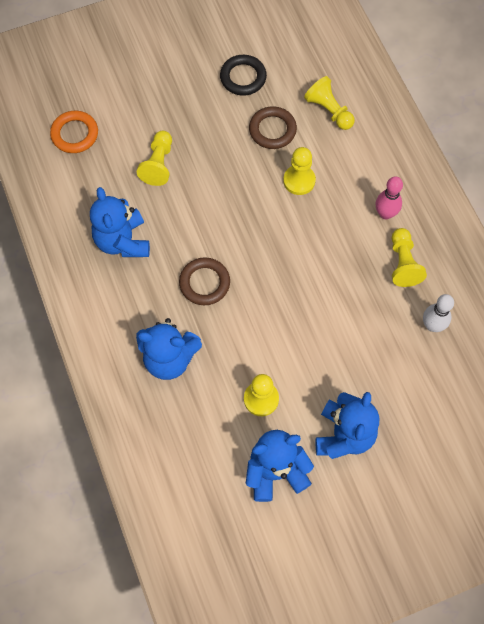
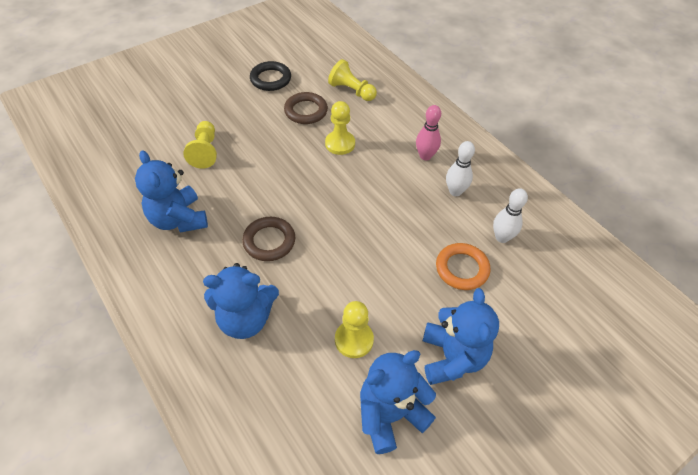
camera: 15 degrees left, 15 degrees down
(75, 134) = (120, 141): orange ring -> orange ring (462, 269)
(403, 263) = (455, 191): yellow pawn -> white bowling pin

